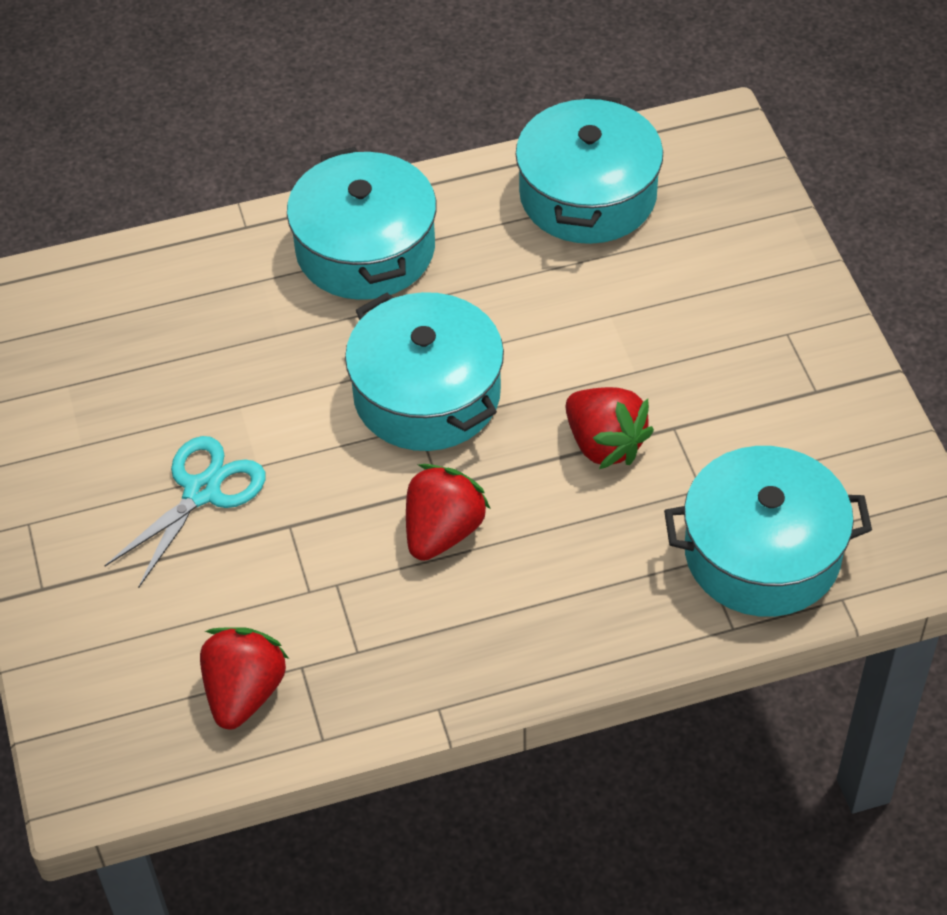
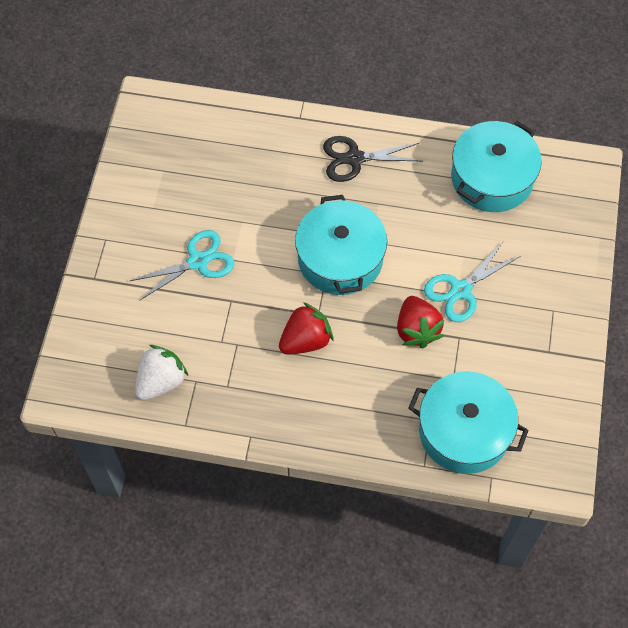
camera: 25 degrees right, 10 degrees up
(244, 692) = (161, 381): red strawberry -> white strawberry
(365, 249) = (355, 158): turquoise pot -> black scissors
(636, 362) = (460, 290): none -> turquoise scissors

